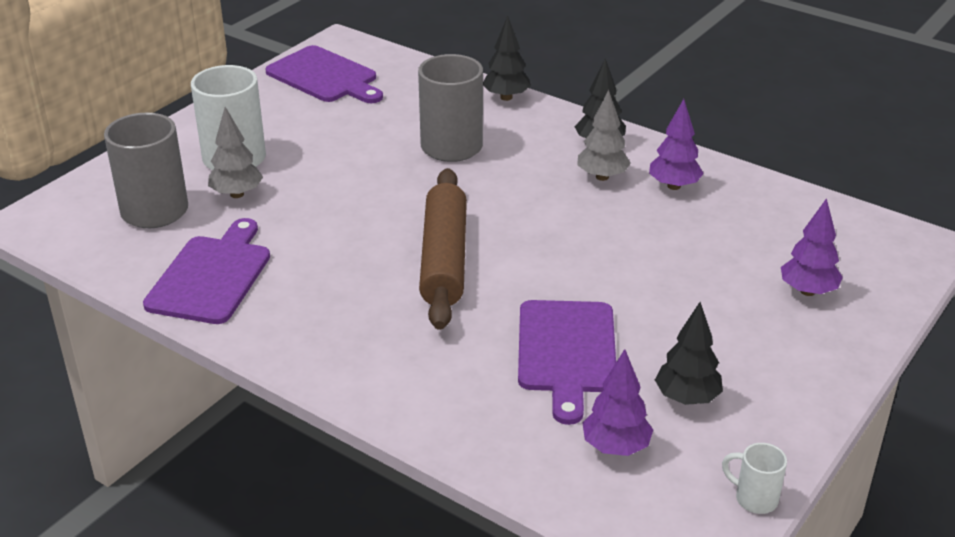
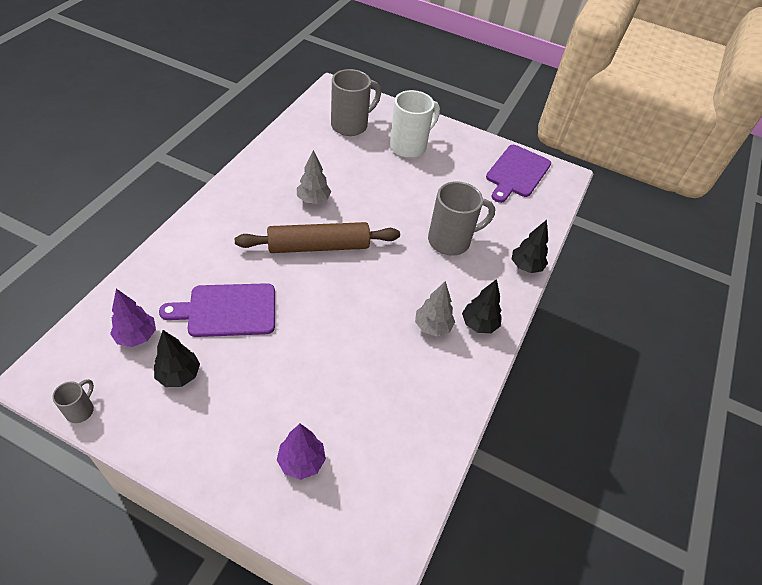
camera: 75 degrees right, 15 degrees up
(211, 276) = (292, 154): purple cutting board -> none
(237, 194) = (371, 153): grey tree -> grey tree (313, 200)
(674, 186) = (430, 373): purple tree -> none
(754, 498) = (81, 410): white mug -> grey mug

